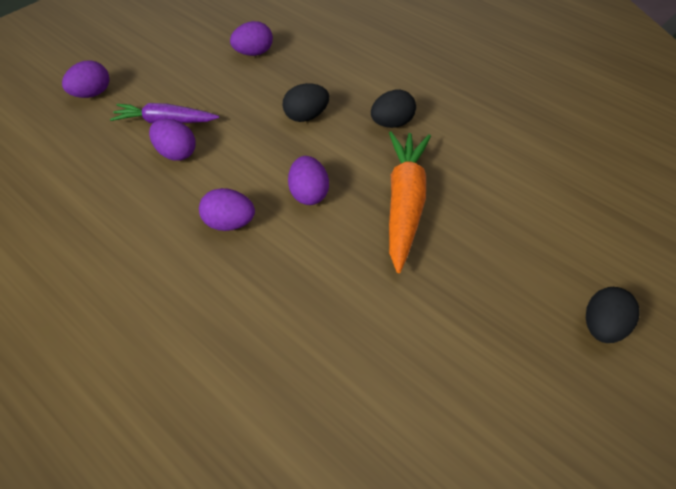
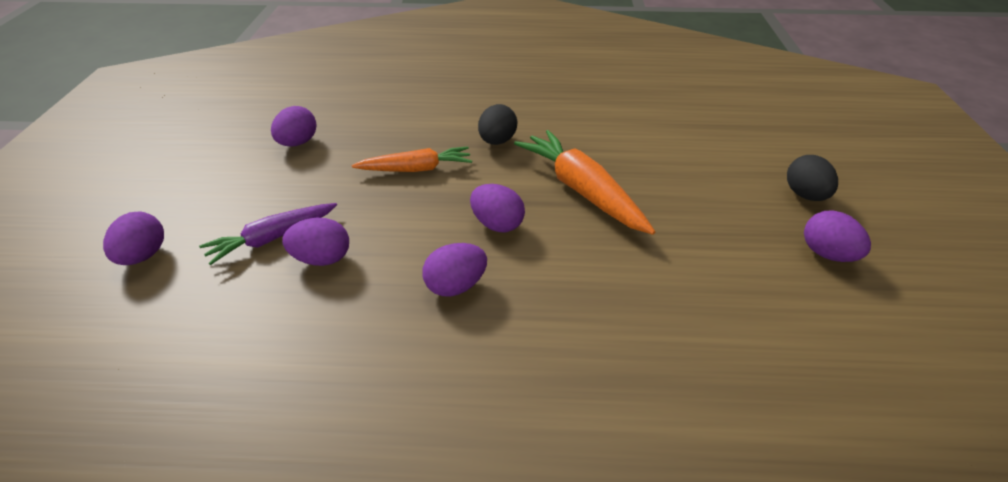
camera: 40 degrees left, 10 degrees down
(306, 116) = (416, 169): black egg -> orange carrot
(542, 390) = (828, 255): none -> purple egg

